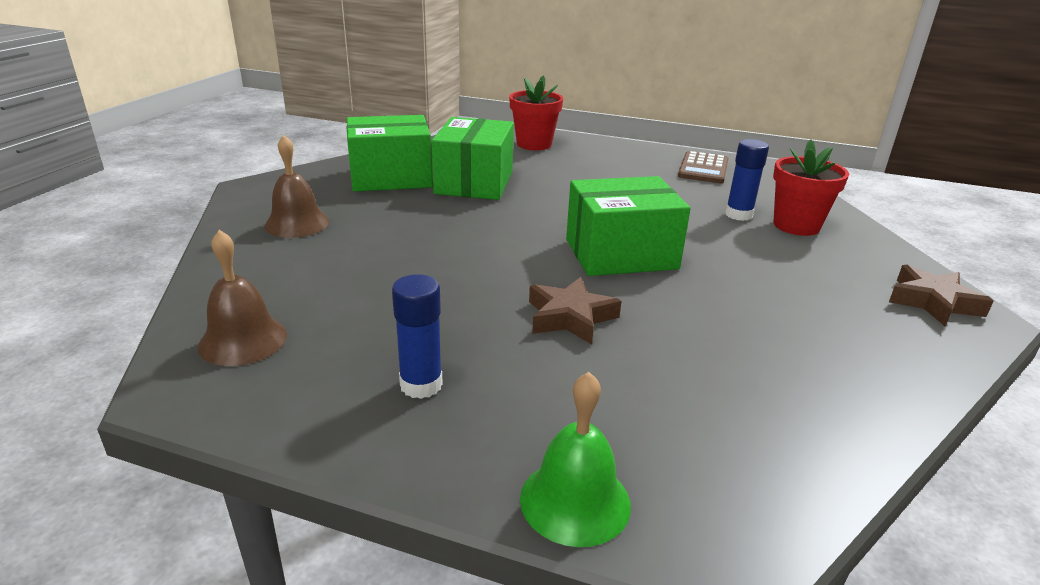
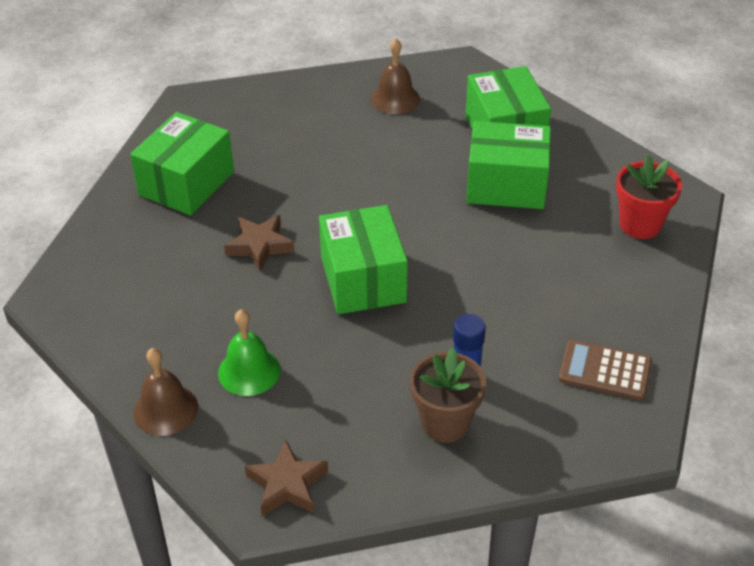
camera: 90 degrees right, 15 degrees up
(243, 340) = (234, 110): brown bell -> brown bell (165, 409)
(421, 385) = (186, 183): blue glue stick -> green box
(575, 501) = (88, 243): green bell -> green bell (249, 371)
(796, 226) = (445, 423): red flower pot -> brown flower pot

